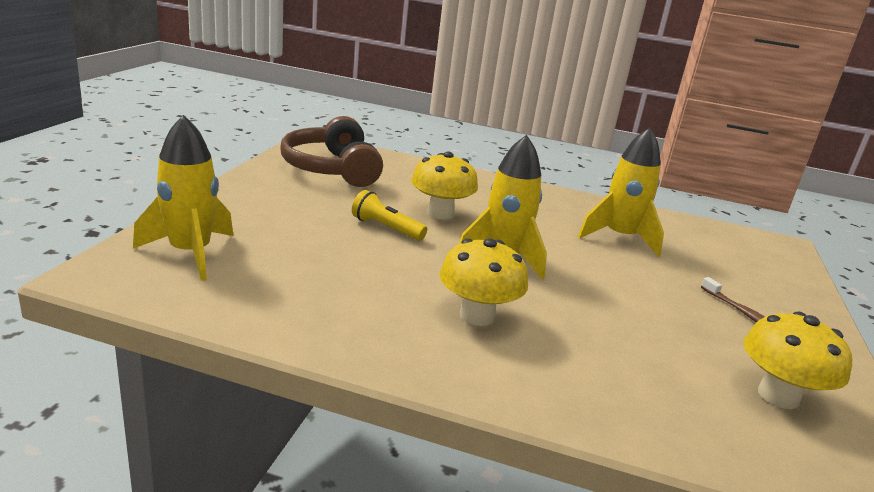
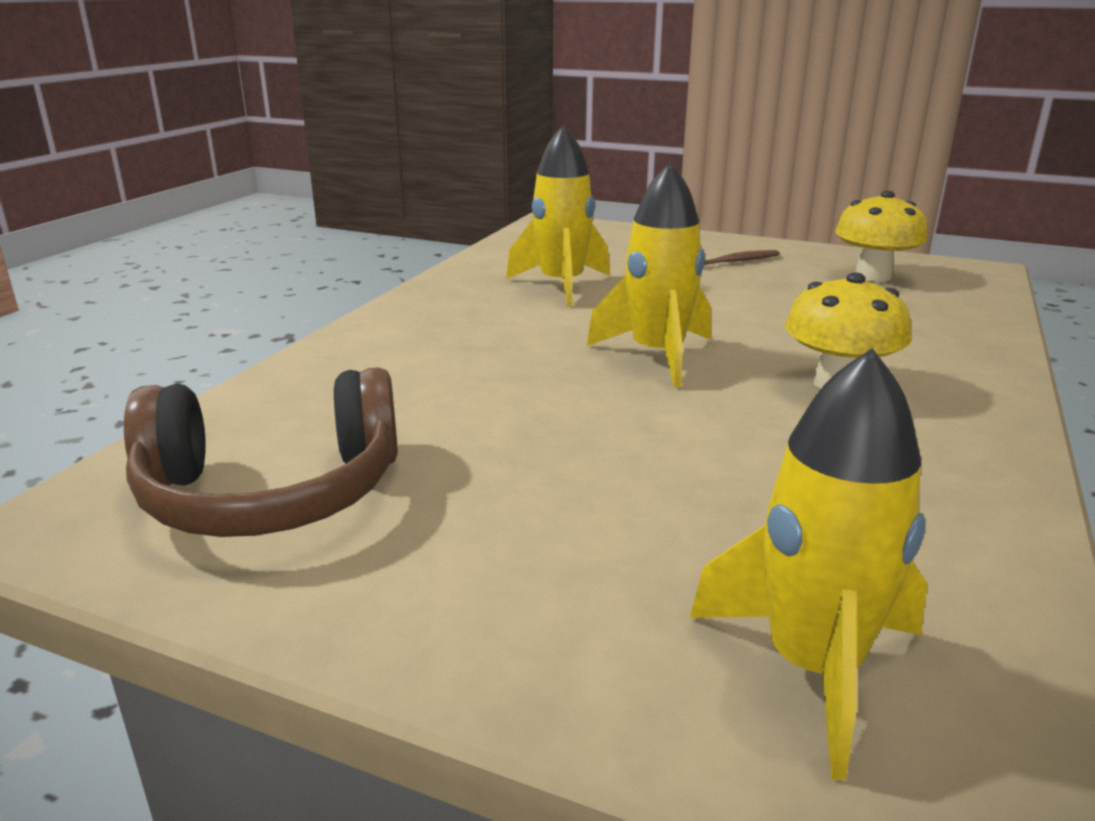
camera: 80 degrees left, 0 degrees up
(386, 228) = (589, 436): yellow flashlight -> none
(440, 213) = (510, 388): yellow mushroom -> none

